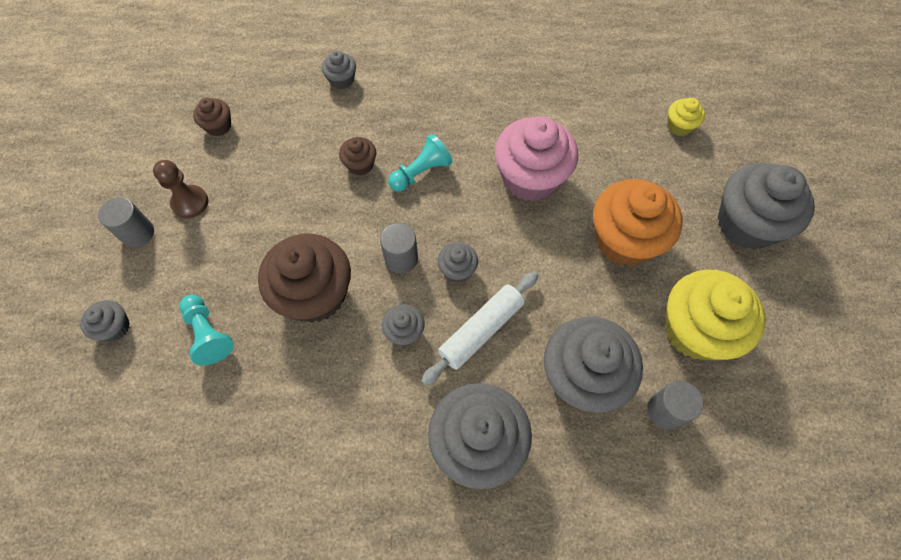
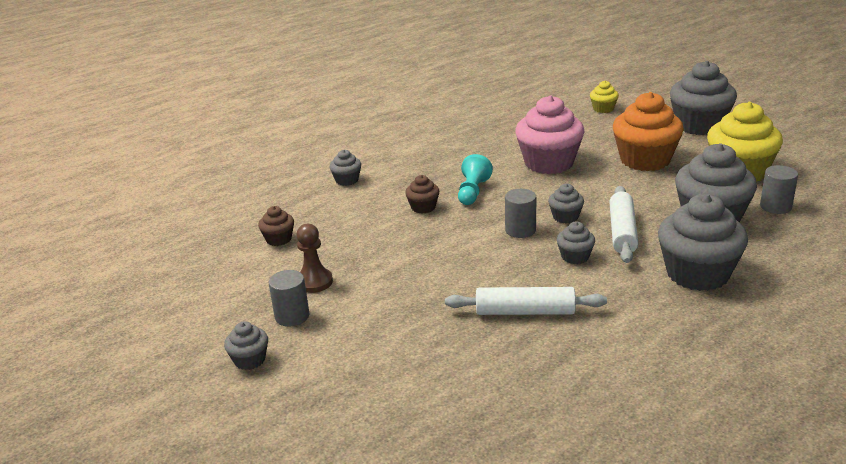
camera: 35 degrees left, 35 degrees down
(115, 327) = (349, 368): grey cupcake -> grey cupcake (249, 360)
(208, 334) = (434, 330): turquoise pawn -> none
(291, 369) = (525, 312): none -> white rolling pin
(315, 294) = (485, 273): brown cupcake -> none

